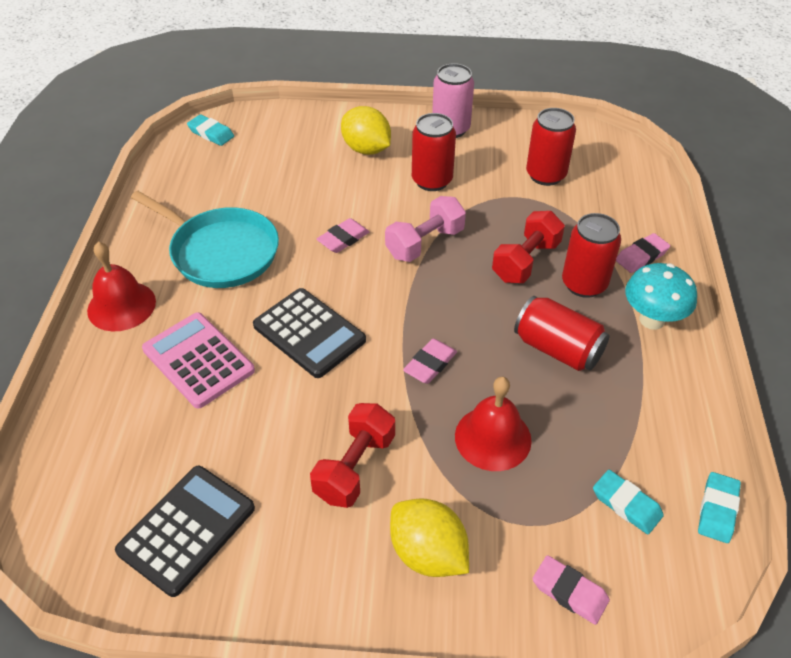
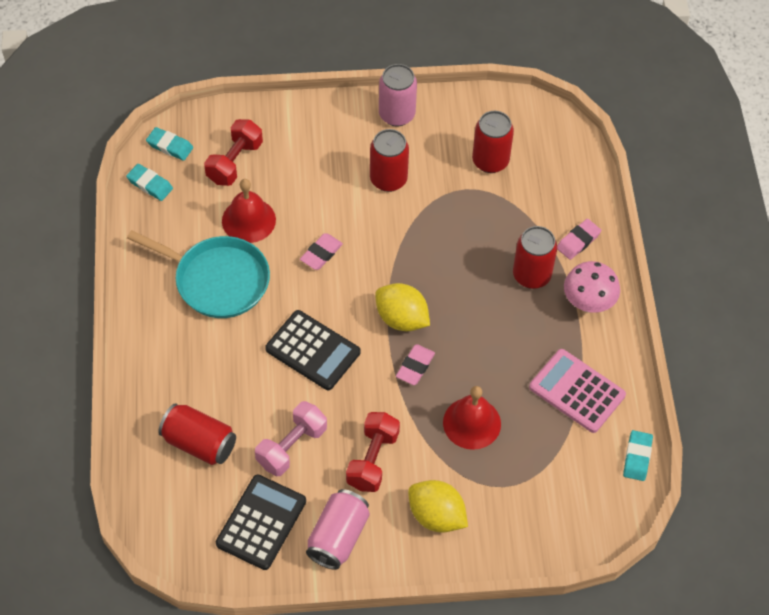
camera: 10 degrees left, 10 degrees up
(121, 306) = (149, 344): red bell -> red bell (248, 220)
(198, 360) = (229, 386): pink calculator -> pink calculator (577, 391)
(285, 564) = (338, 537): none -> pink can
(366, 149) = (322, 149): yellow lemon -> yellow lemon (401, 319)
(425, 243) = (393, 250): pink dumbbell -> pink dumbbell (291, 447)
(525, 261) = (481, 258): red dumbbell -> red dumbbell (235, 162)
(557, 349) = (514, 340): red can -> red can (199, 443)
(569, 592) = (536, 529): pink eraser -> none
(626, 504) = (573, 462): turquoise eraser -> turquoise eraser (150, 184)
(652, 320) = (588, 303): turquoise mushroom -> pink mushroom

